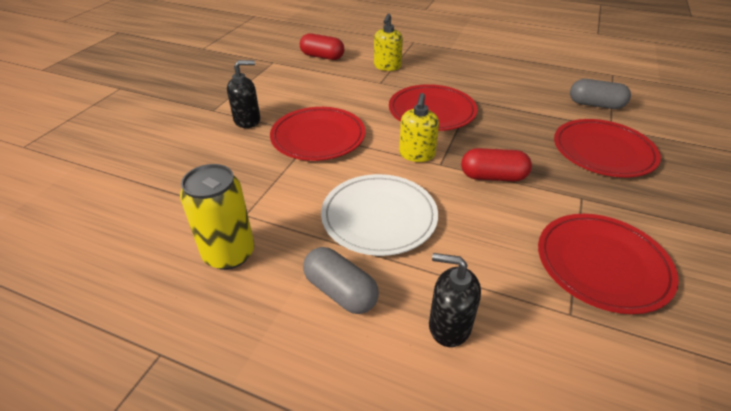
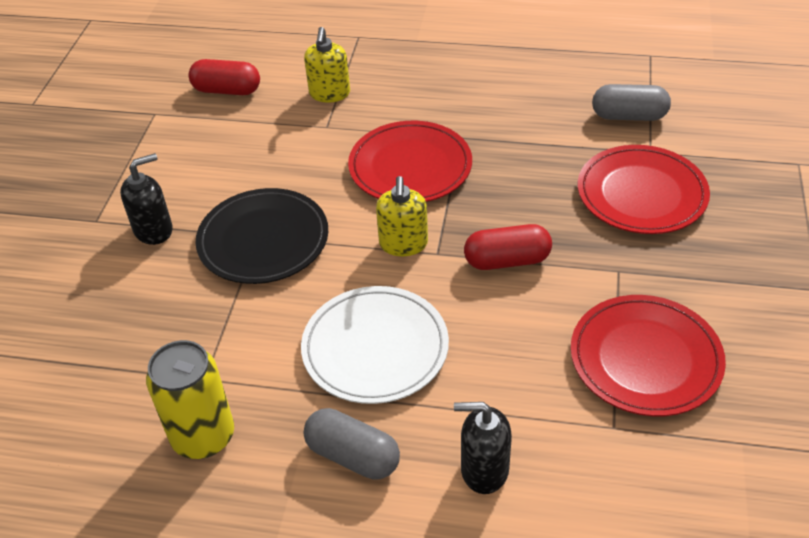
camera: 10 degrees left, 5 degrees up
(318, 137) = (263, 240): red plate -> black plate

